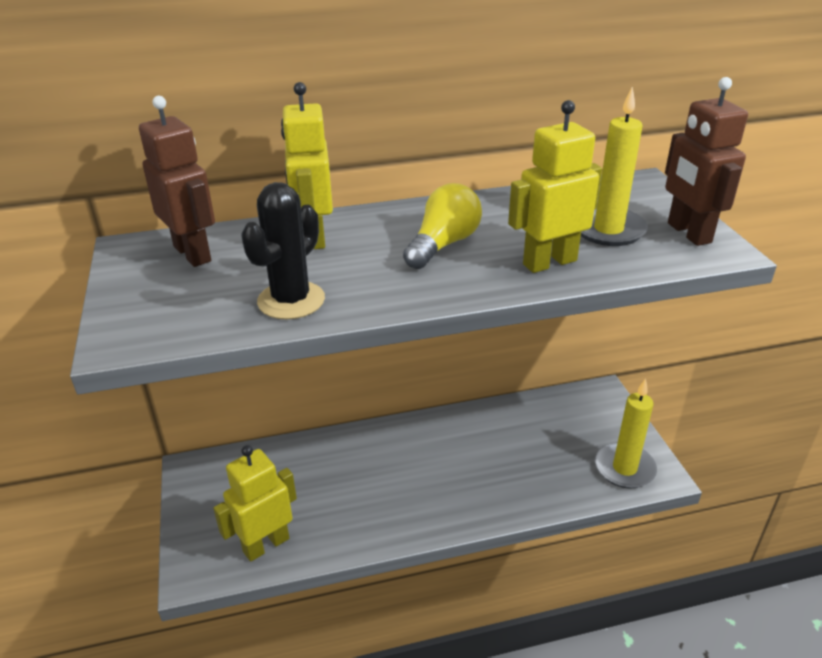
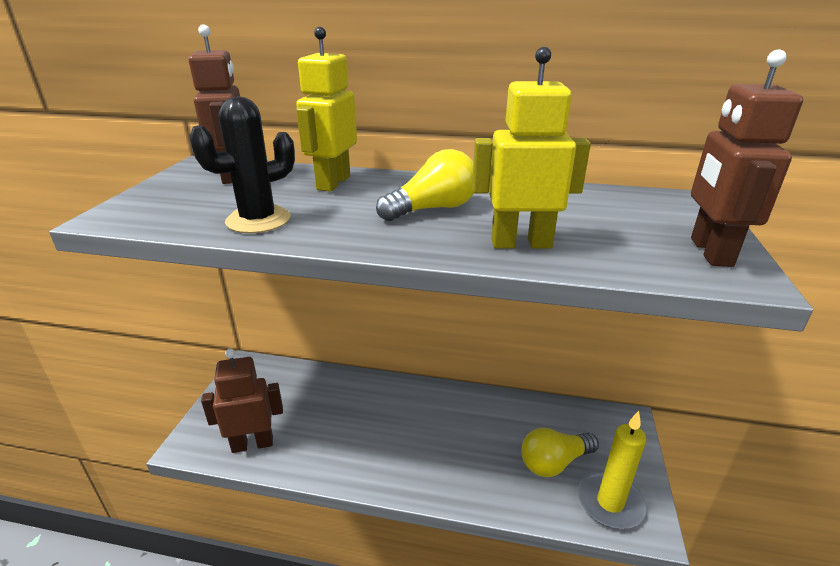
camera: 25 degrees right, 5 degrees down
(266, 544) = (252, 444): yellow robot -> brown robot
(563, 452) = (554, 462): none -> yellow light bulb
(608, 230) = (614, 230): yellow candle -> none

